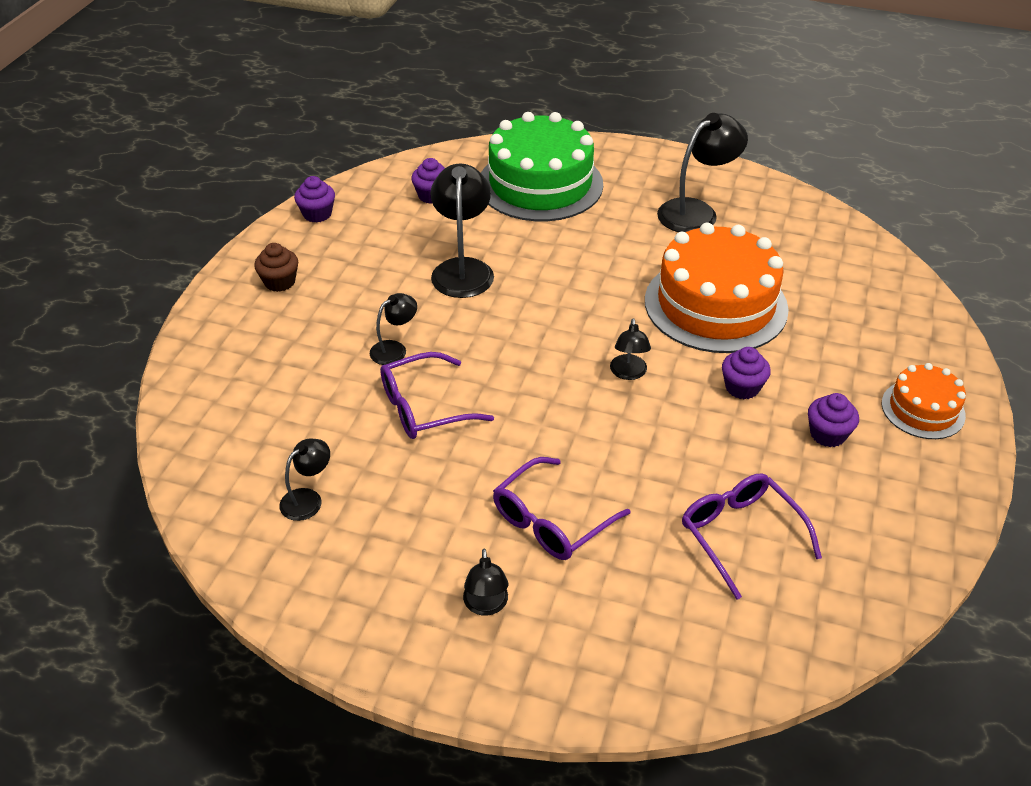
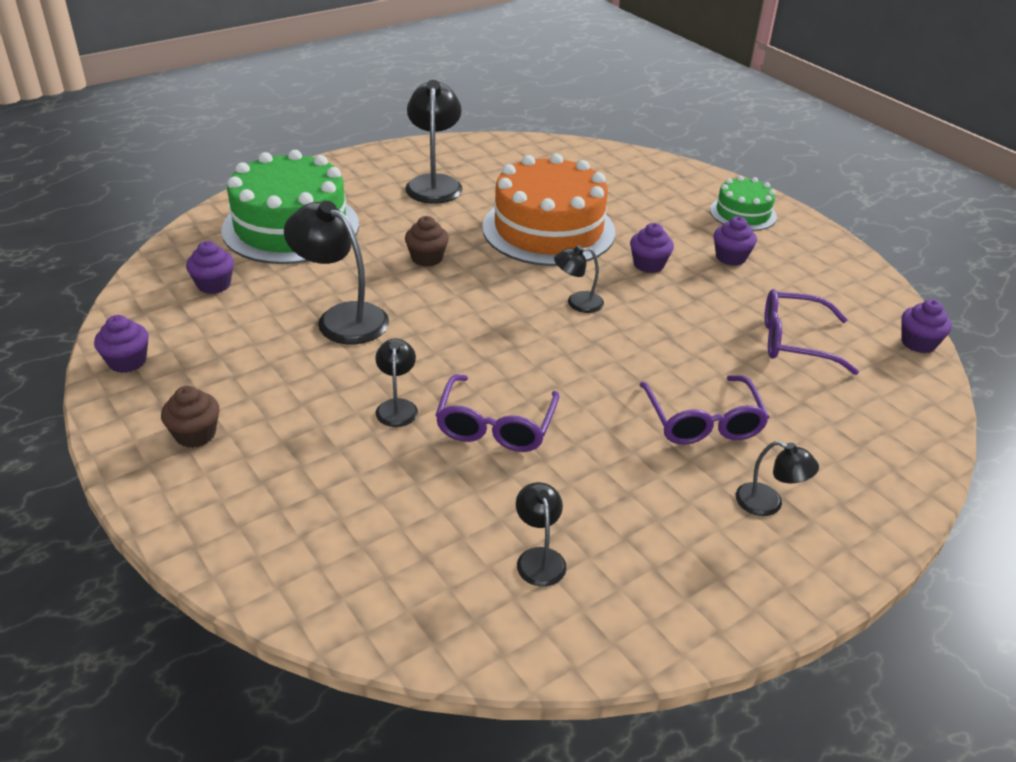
camera: 55 degrees left, 5 degrees down
(586, 266) = (427, 258): none -> brown cupcake
(628, 373) = (577, 303): black lamp -> black lamp turned 135 degrees clockwise
(853, 631) = (918, 343): none -> purple cupcake
(923, 409) = (743, 213): orange cake -> green cake

